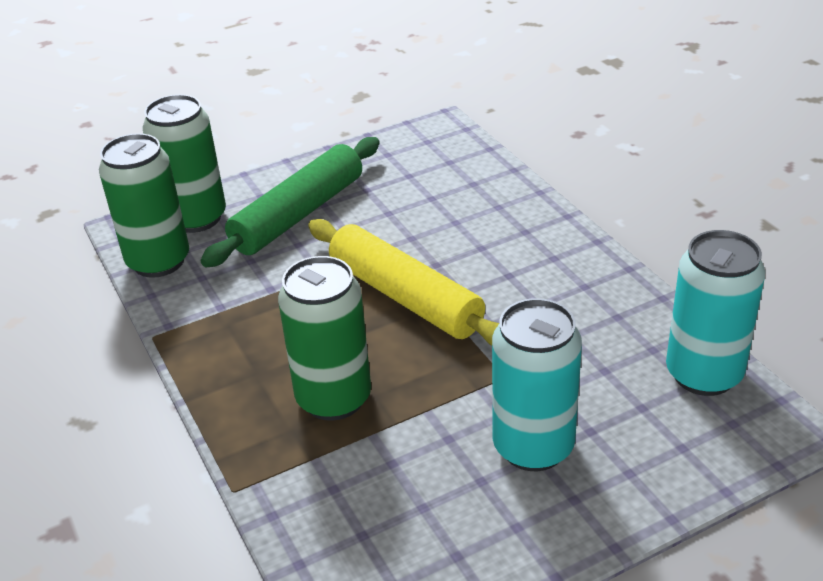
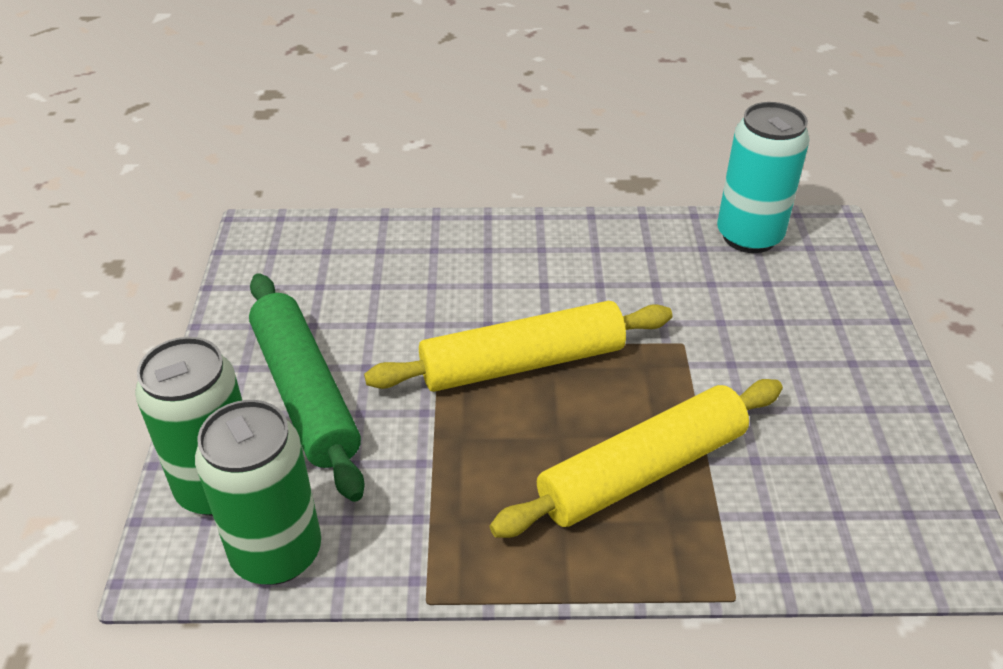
camera: 65 degrees left, 5 degrees up
(334, 398) = (642, 470): green can -> yellow rolling pin
(533, 447) = (782, 361): turquoise can -> none

